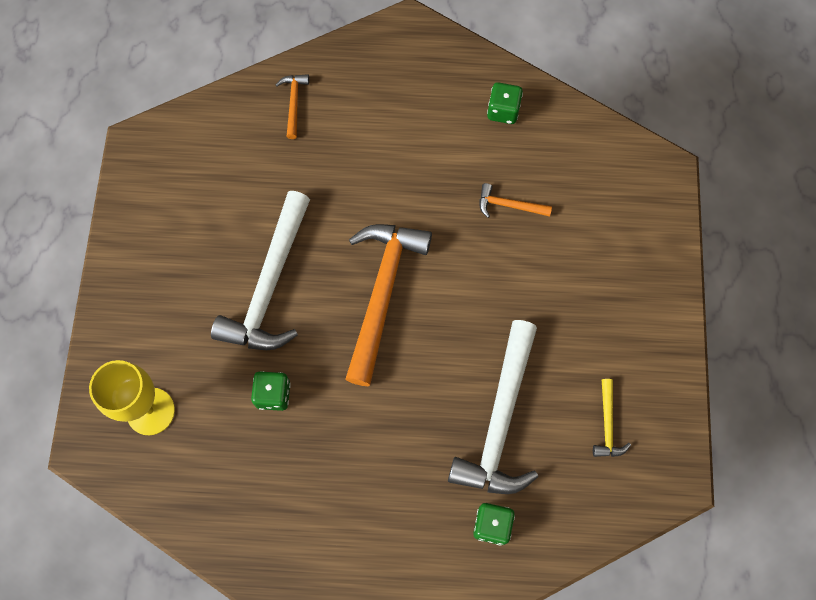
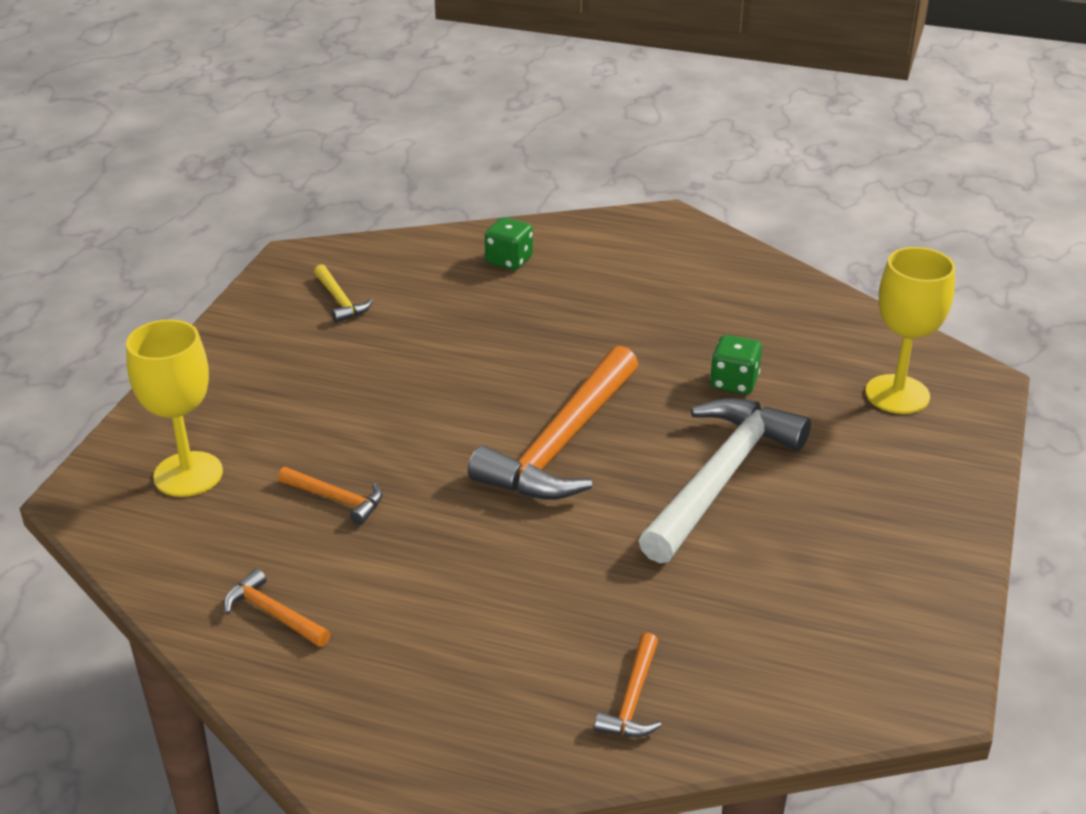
camera: 165 degrees left, 35 degrees down
(500, 420) = (461, 321): white hammer -> none
(503, 111) = (273, 614): green dice -> orange hammer
(607, 424) = (340, 301): yellow hammer -> yellow hammer turned 135 degrees clockwise
(612, 203) = (188, 474): none -> yellow goblet

